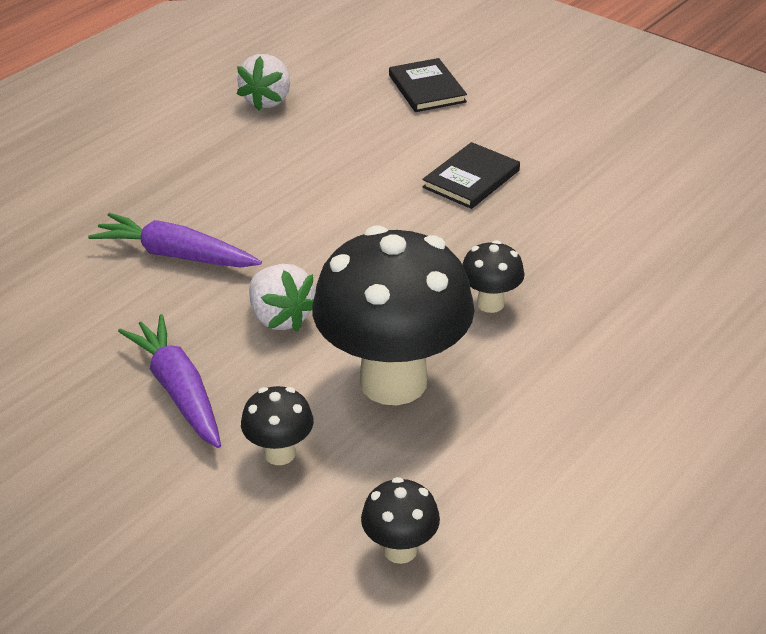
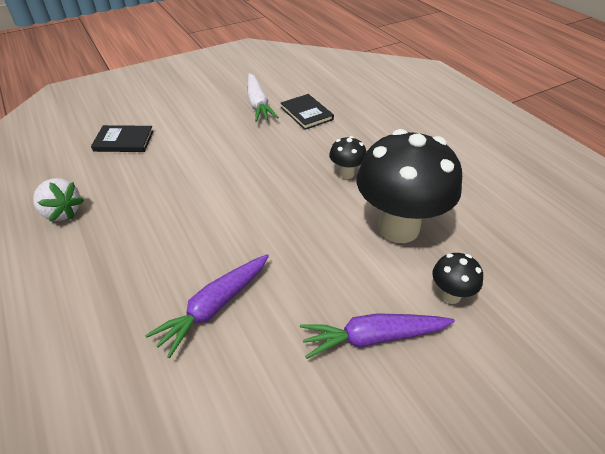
camera: 70 degrees left, 5 degrees up
(280, 317) = (317, 264): white strawberry -> none
(400, 550) = (537, 260): black mushroom -> none
(471, 179) = (230, 150): black book -> black book (306, 113)
(614, 169) = (258, 104): none -> white carrot

